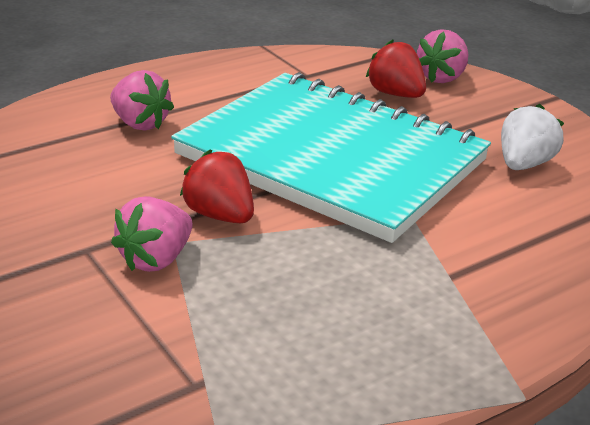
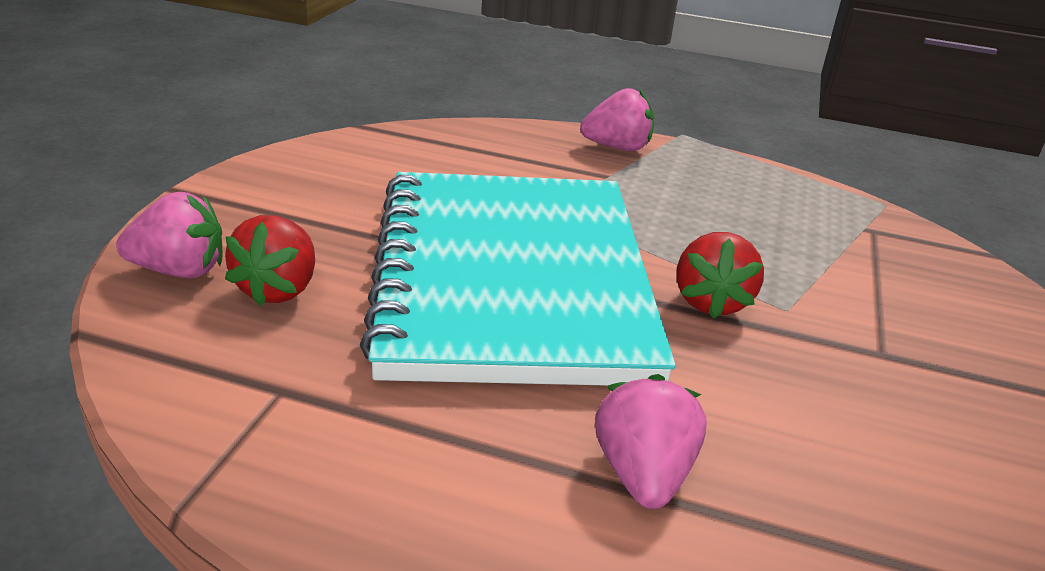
camera: 130 degrees left, 0 degrees up
(156, 259) = (820, 305): pink strawberry -> pink strawberry (617, 148)
(524, 164) = (378, 178): white strawberry -> none

